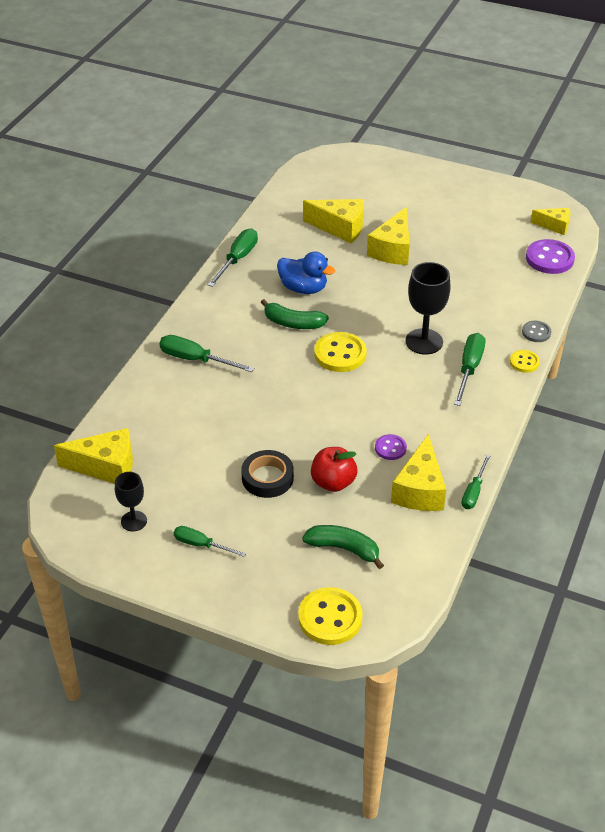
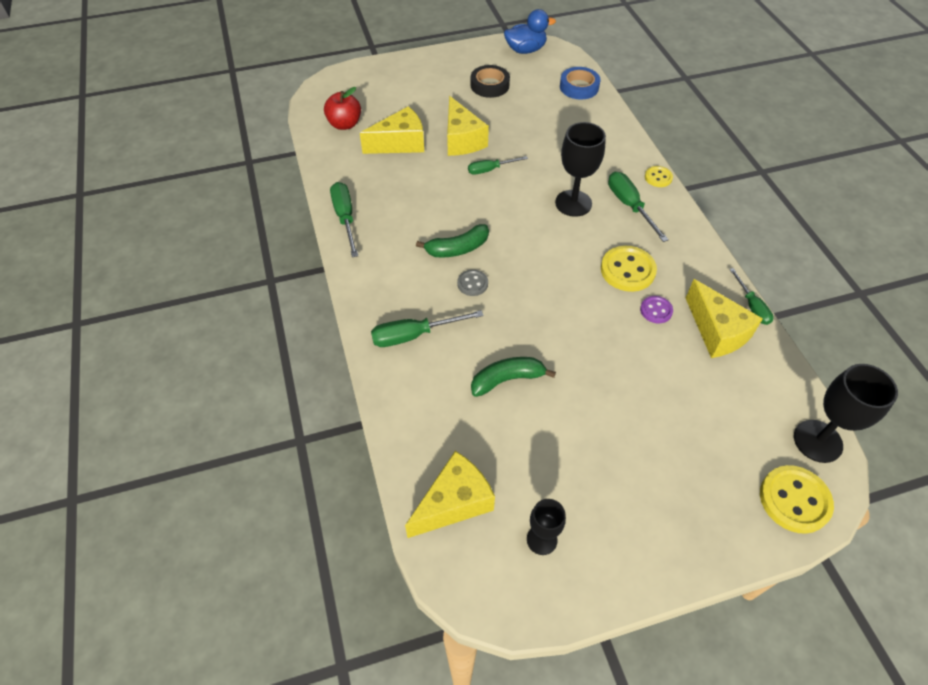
camera: 40 degrees left, 10 degrees up
(201, 545) = (623, 515): green screwdriver -> green screwdriver (490, 170)
(267, 478) = (600, 406): black tape -> black tape (489, 85)
(303, 288) = (431, 212): blue duck -> blue duck (525, 50)
(333, 482) = (652, 372): red apple -> red apple (345, 124)
(340, 354) = (525, 253): yellow button -> yellow button (627, 270)
(344, 549) = (729, 427): green banana -> green banana (507, 380)
(399, 600) = (817, 441): none -> black goblet
(536, 332) = (638, 149): grey button -> grey button (472, 284)
(549, 258) = (579, 87): purple button -> blue tape
(554, 226) = (553, 60): yellow cheese -> none

